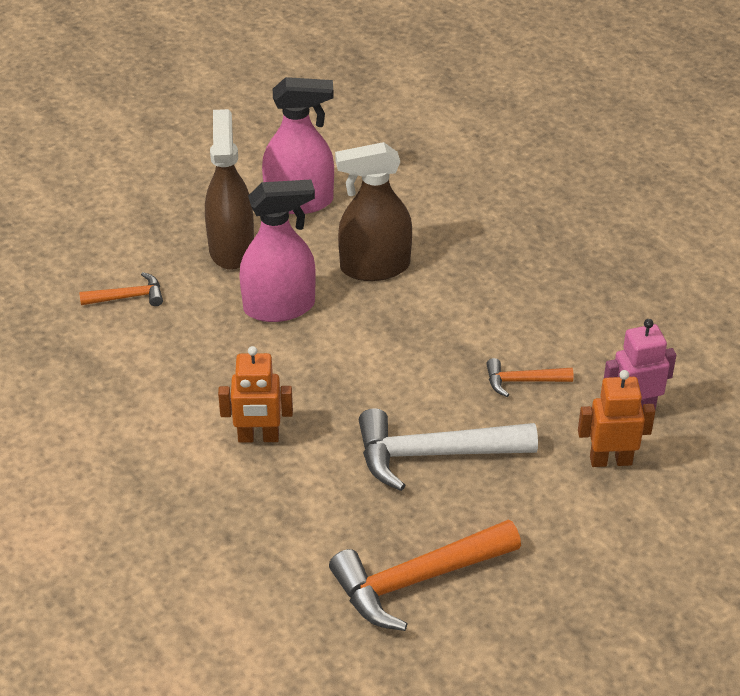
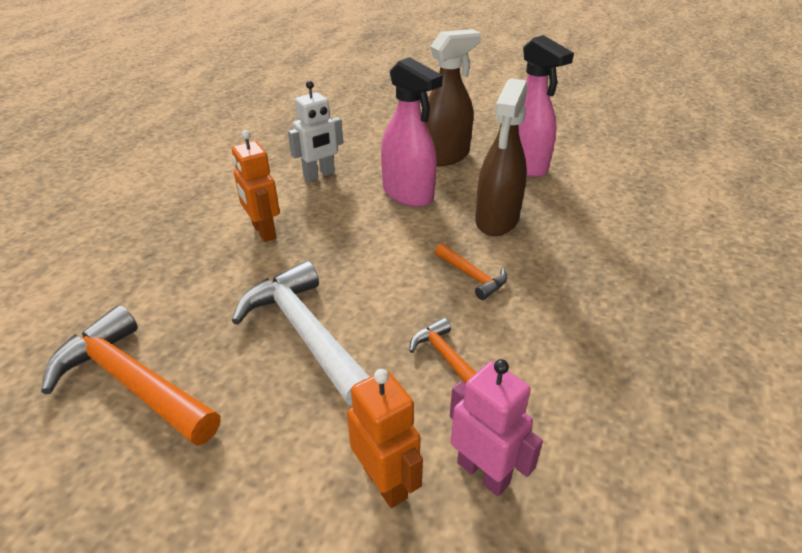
camera: 60 degrees right, 5 degrees down
(128, 297) = (360, 138): orange hammer -> orange hammer (472, 276)
(181, 359) = (319, 175): none -> white robot
(374, 267) = (497, 220): brown spray bottle -> brown spray bottle turned 120 degrees counterclockwise

